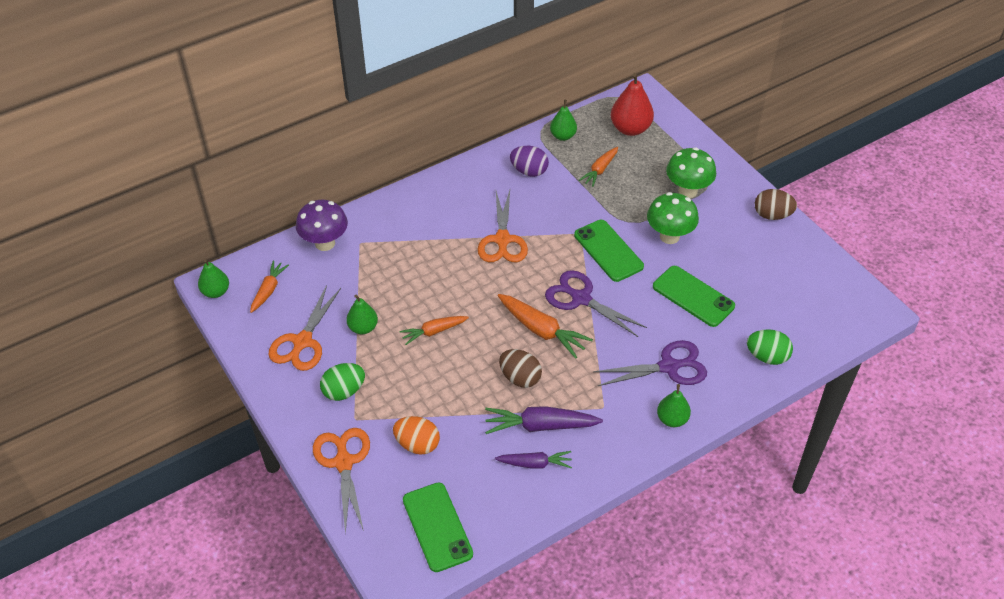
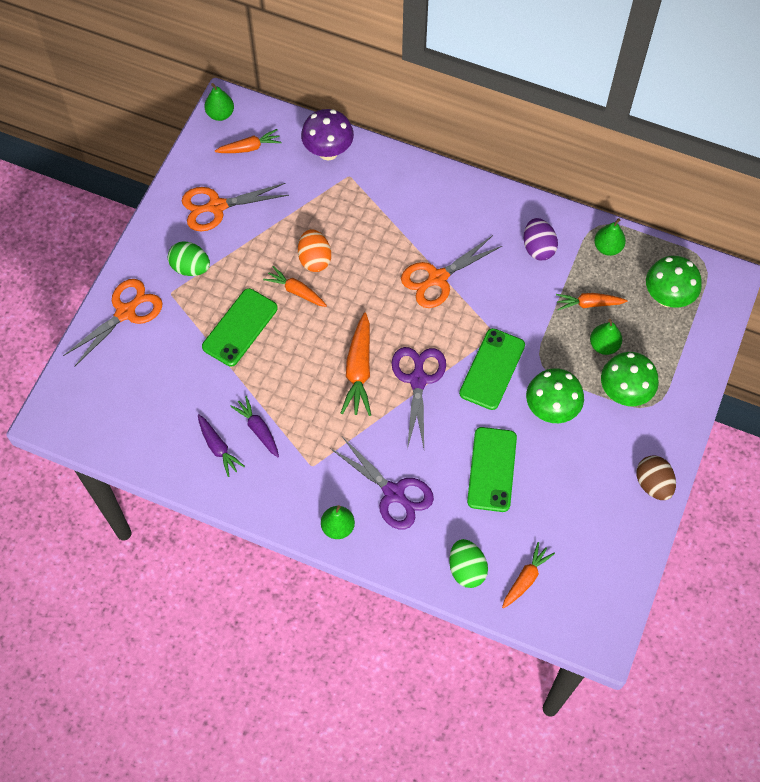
camera: 55 degrees right, 15 degrees up
(363, 328) = (262, 238): green pear -> green pear (604, 345)
(417, 444) = (177, 352): orange egg -> orange egg (314, 259)
(437, 527) = (112, 414): green phone -> green phone (240, 327)
(520, 378) = (296, 384): brown egg -> none
(540, 426) = (258, 429): purple carrot -> purple carrot, size x0.64
(630, 129) = (667, 297): red pear -> green mushroom
(799, 325) = (526, 578): none -> orange carrot

